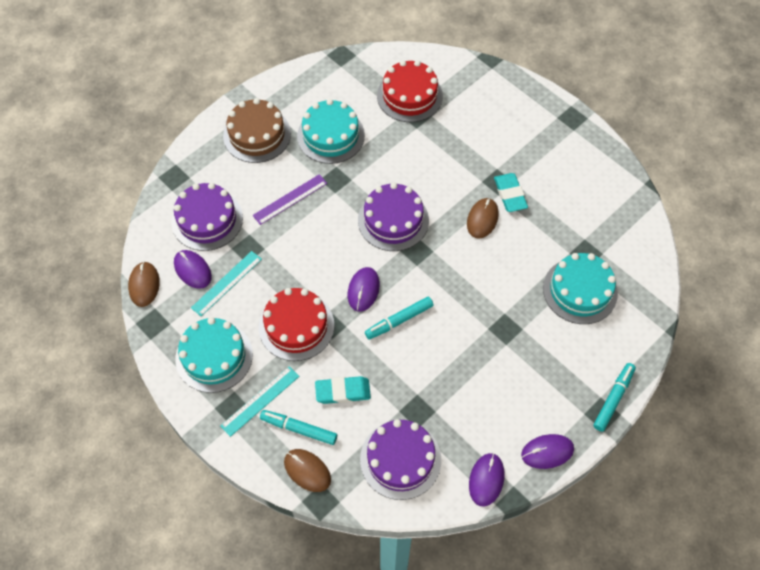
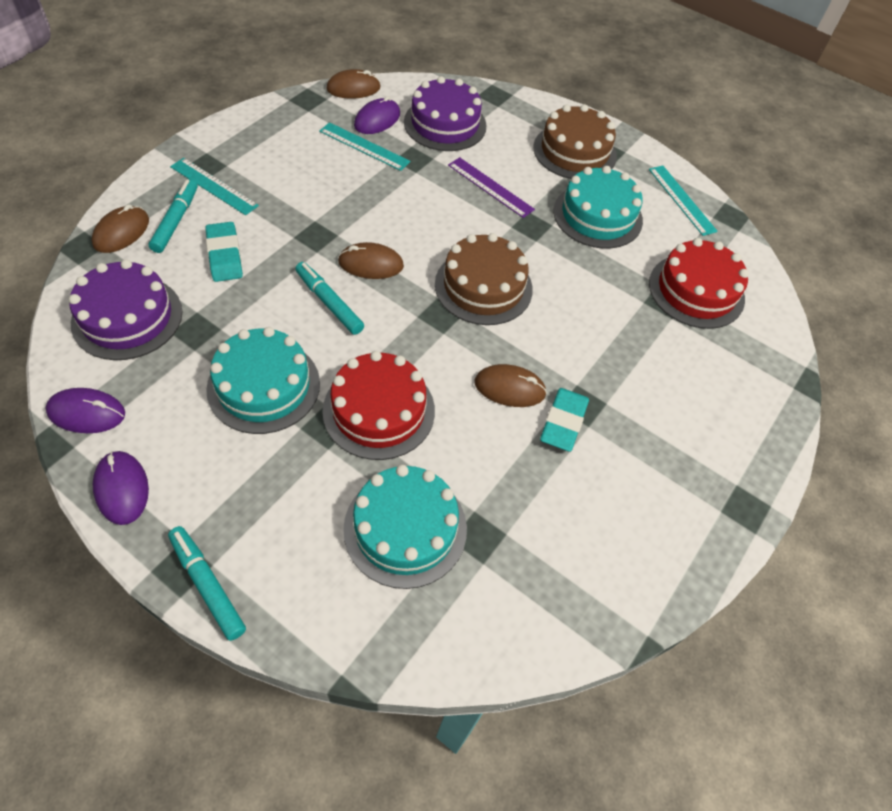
camera: 75 degrees right, 5 degrees down
(214, 356) = (269, 146): turquoise cake -> turquoise cake (264, 386)
(296, 326) = (313, 207): red cake -> red cake (379, 410)
(321, 79) = (682, 200): none -> turquoise ruler
(363, 290) = (371, 264): purple mouse -> brown mouse
(393, 220) = (483, 286): purple cake -> brown cake
(510, 194) = (563, 422): turquoise eraser -> turquoise eraser turned 45 degrees counterclockwise
(613, 399) = (208, 585): turquoise marker -> turquoise marker turned 150 degrees counterclockwise

